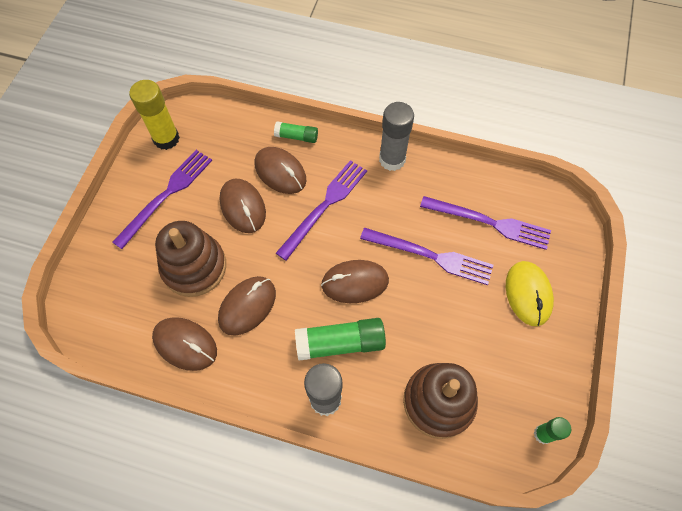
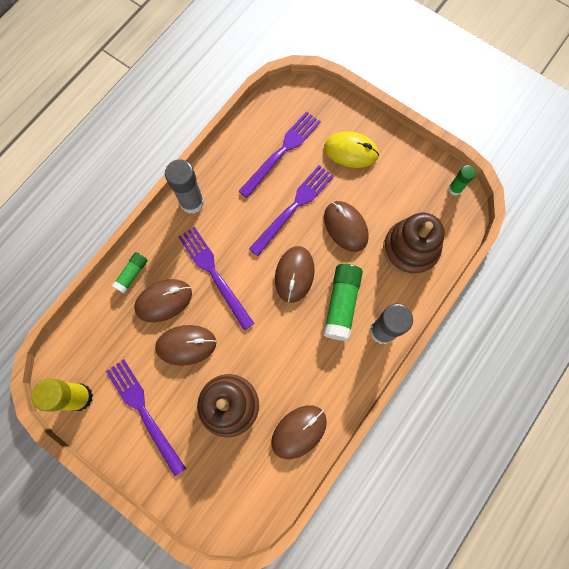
camera: 70 degrees left, 10 degrees up
(247, 306) = (283, 369): brown mouse -> brown mouse (345, 227)

